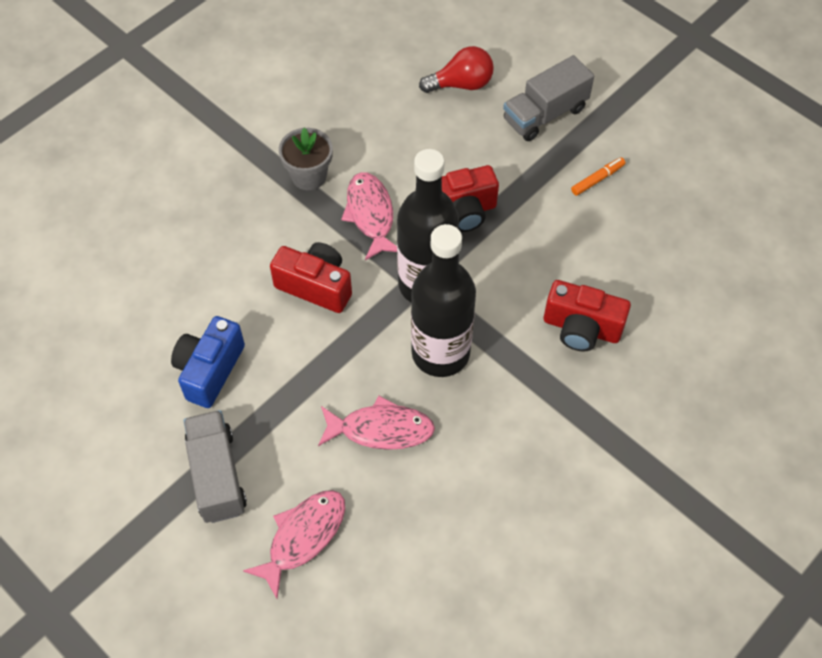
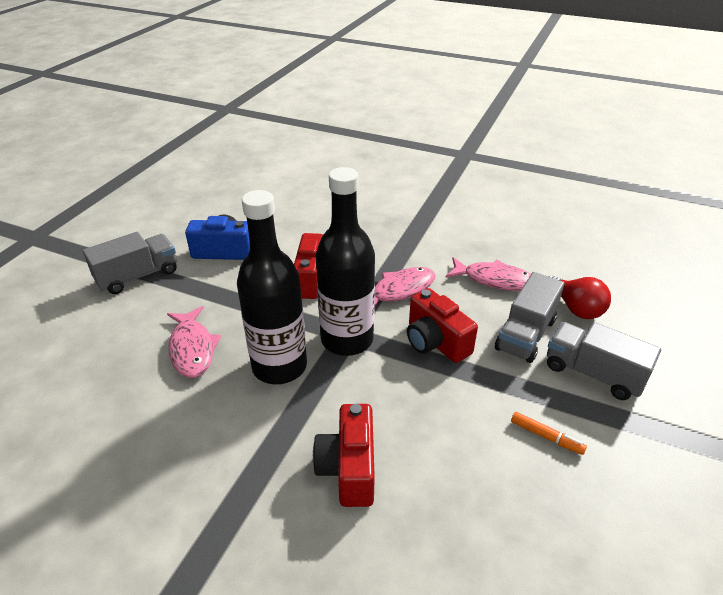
camera: 70 degrees right, 20 degrees down
(303, 537) = (87, 330): pink fish -> pink fish (494, 280)
(309, 176) = (415, 251): grey flower pot -> none
(479, 138) = (525, 334): none -> grey truck

